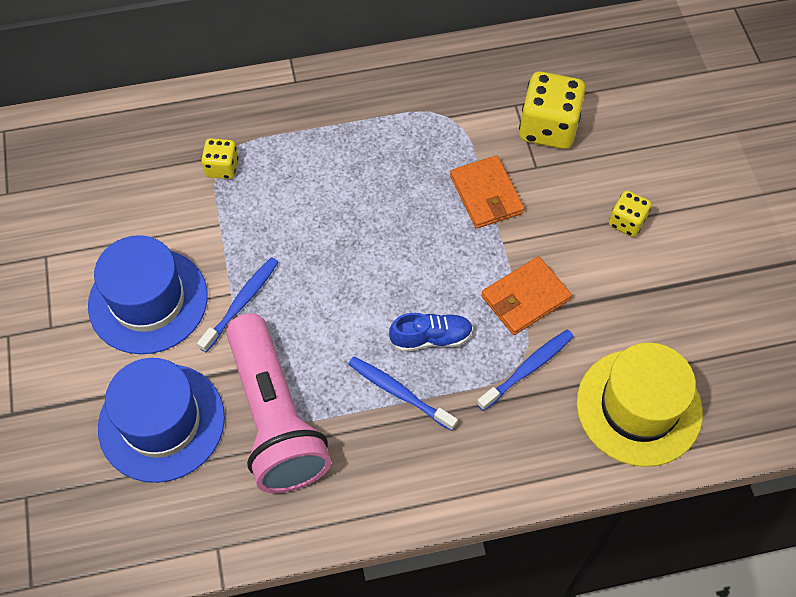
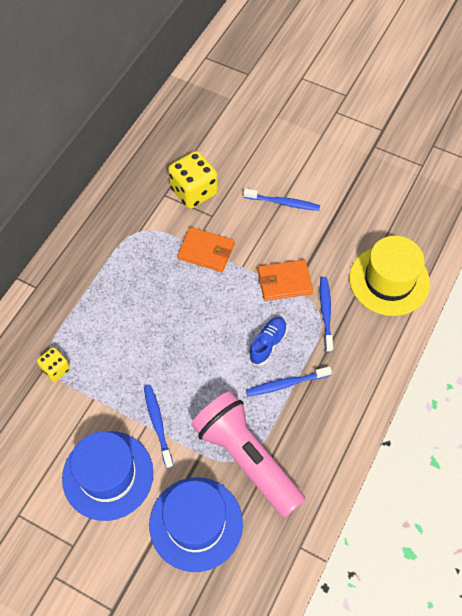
camera: 50 degrees left, 0 degrees up
(275, 417) = (246, 458): pink flashlight -> pink flashlight turned 150 degrees counterclockwise
(525, 298) = (284, 282): orange wallet -> orange wallet turned 75 degrees clockwise
(626, 222) = (283, 203): yellow dice -> blue toothbrush

